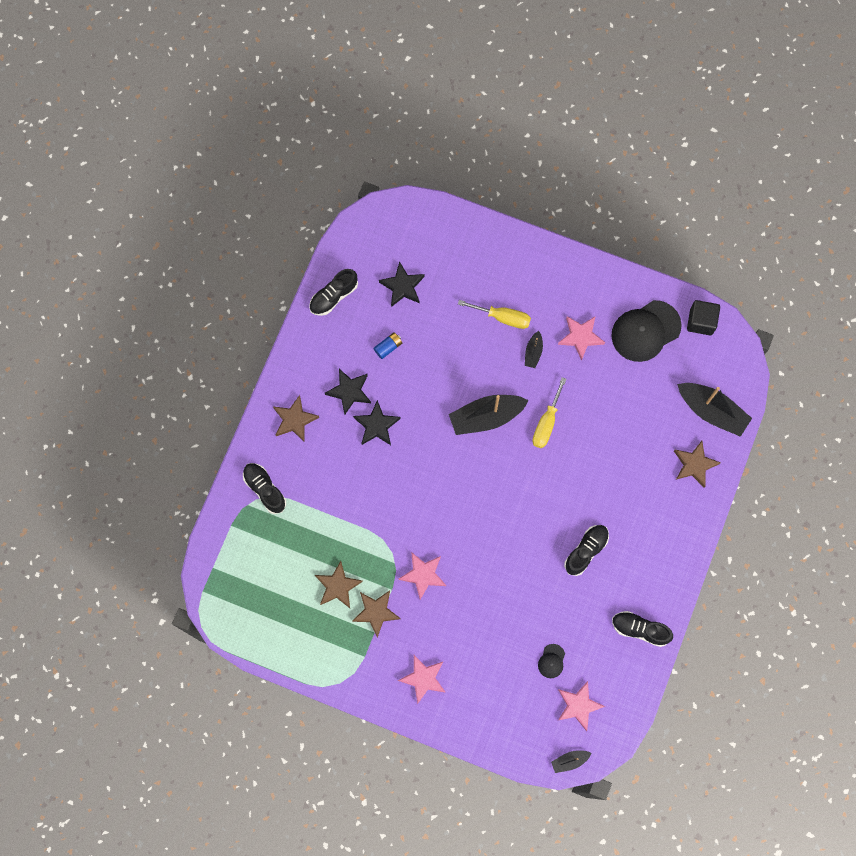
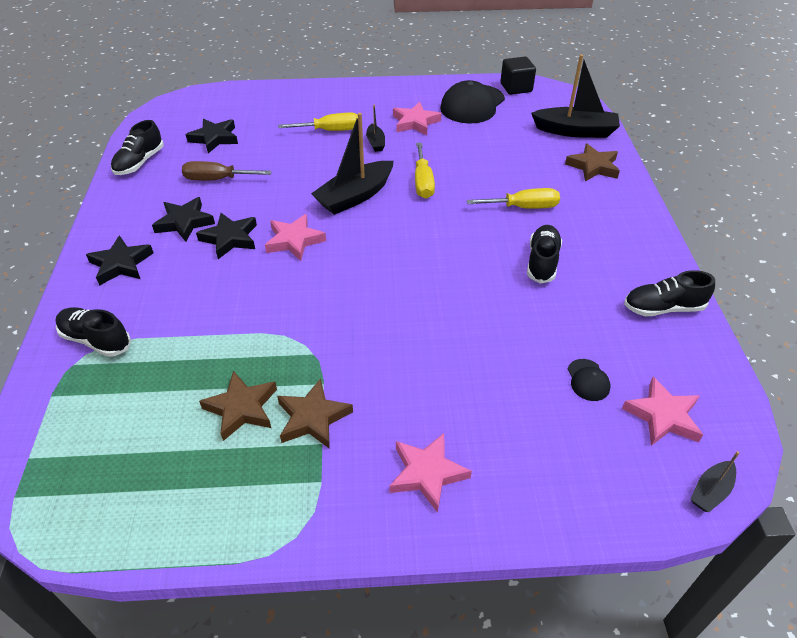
camera: 25 degrees left, 30 degrees down
(294, 420) = (121, 264): brown star -> black star
(388, 347) = (217, 179): blue battery -> brown screwdriver
(423, 575) = (359, 352): pink star -> pink star (294, 240)
(608, 488) = (523, 207): none -> yellow screwdriver

